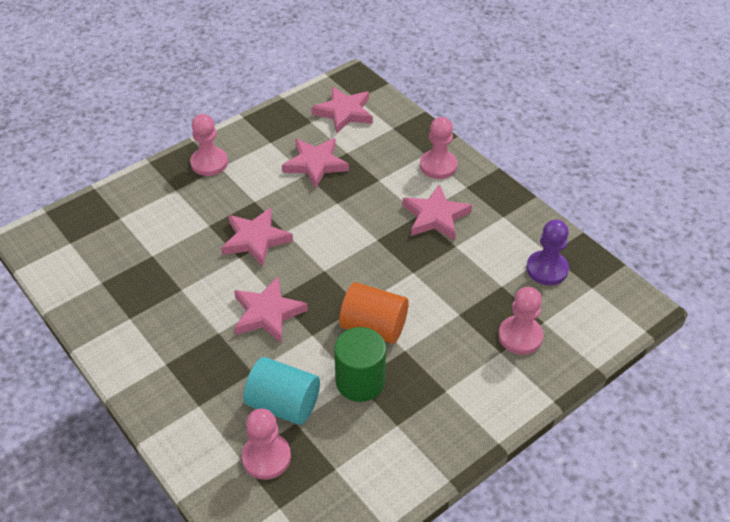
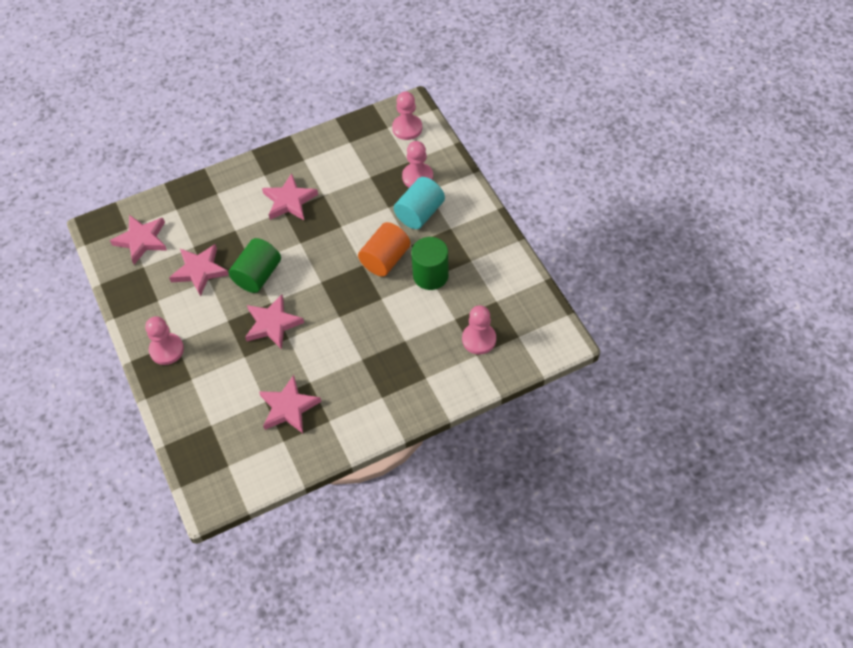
camera: 75 degrees left, 10 degrees up
(267, 313) = (352, 324): pink star -> pink star (288, 407)
(283, 404) = (438, 324): turquoise cylinder -> turquoise cylinder (419, 213)
(320, 212) = (258, 275): none -> green cylinder
(438, 166) = (234, 188): pink pawn -> pink pawn (407, 128)
(547, 269) = (363, 147): purple pawn -> none

